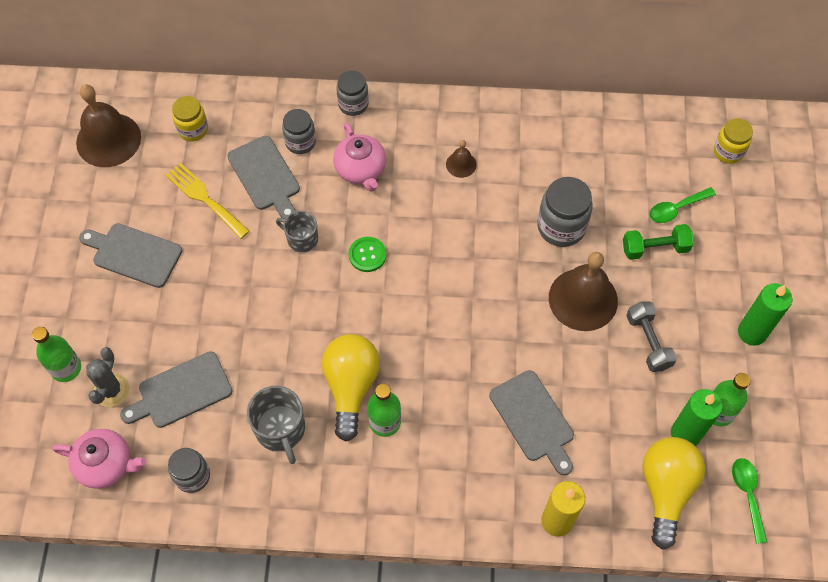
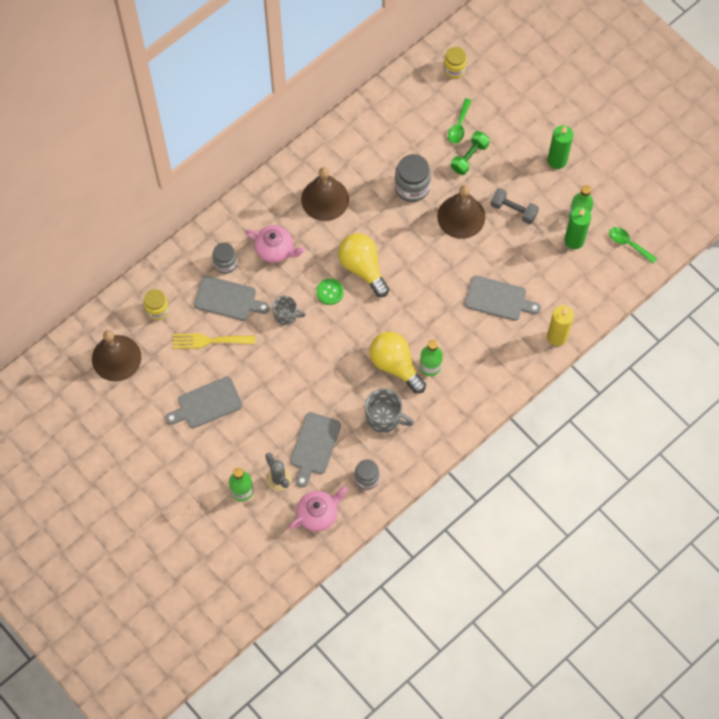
camera: 45 degrees left, 5 degrees up
(301, 239) = (286, 315): grey mug -> grey mug turned 150 degrees counterclockwise
(353, 104) = (230, 216): grey jar -> none
(461, 164) = (325, 199): brown bell -> brown bell, size x2.13
(666, 490) = (591, 276): yellow light bulb -> yellow light bulb (363, 268)

